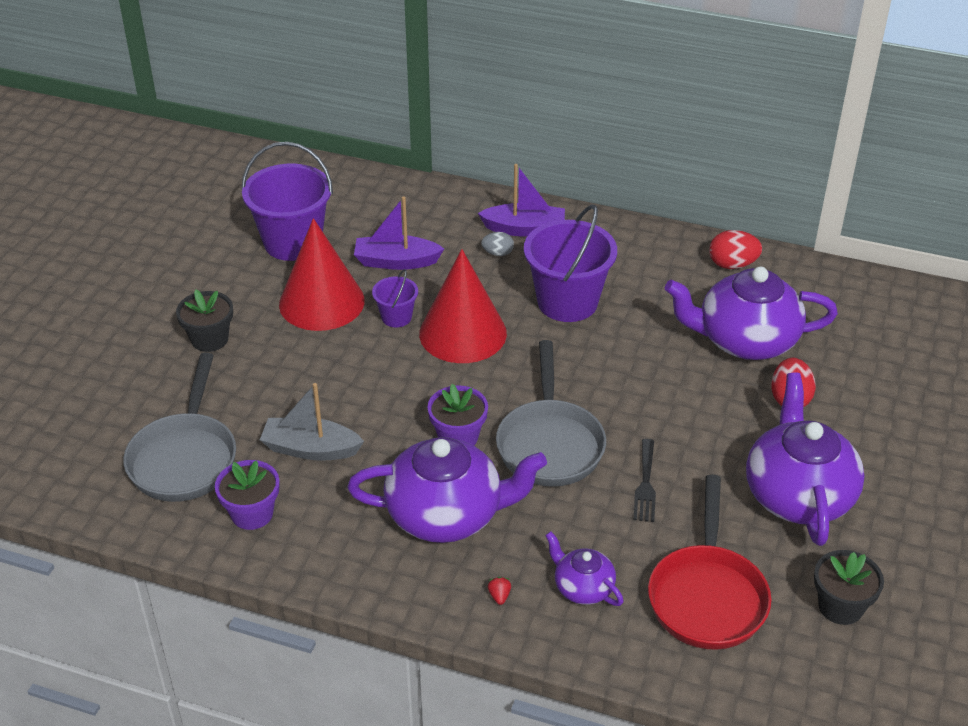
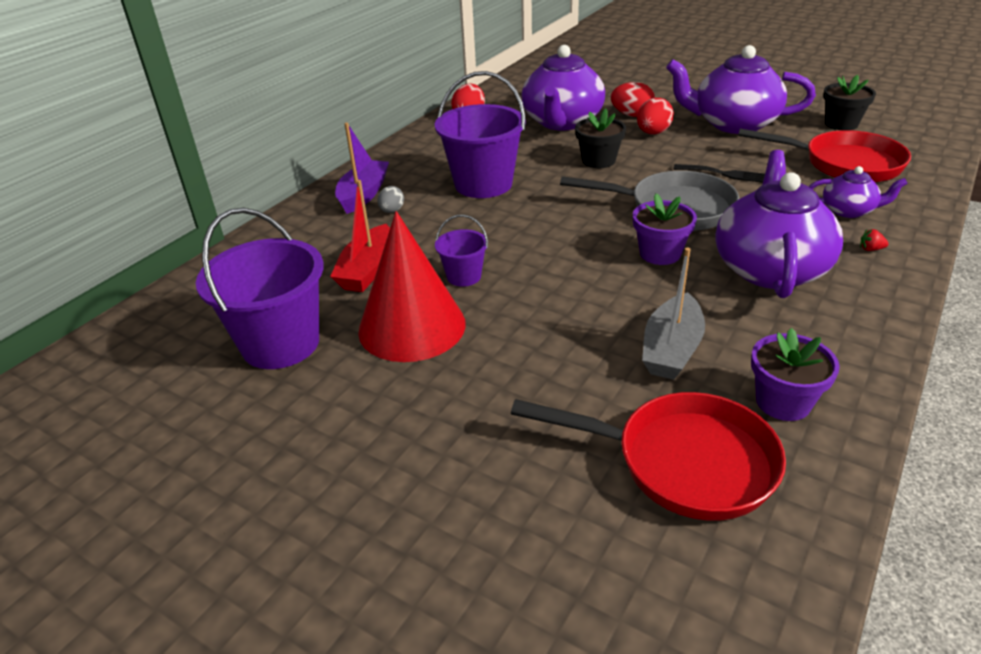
camera: 75 degrees left, 5 degrees down
(185, 458) = (682, 462): grey pan -> red pan
(209, 339) = (443, 429): black flower pot -> black flower pot (598, 161)
(396, 261) = (368, 270): purple boat -> red boat
(463, 333) = (506, 239): red cone -> none
(582, 587) = (849, 210): purple teapot -> purple teapot turned 135 degrees counterclockwise
(740, 420) = (653, 133): none -> red egg

